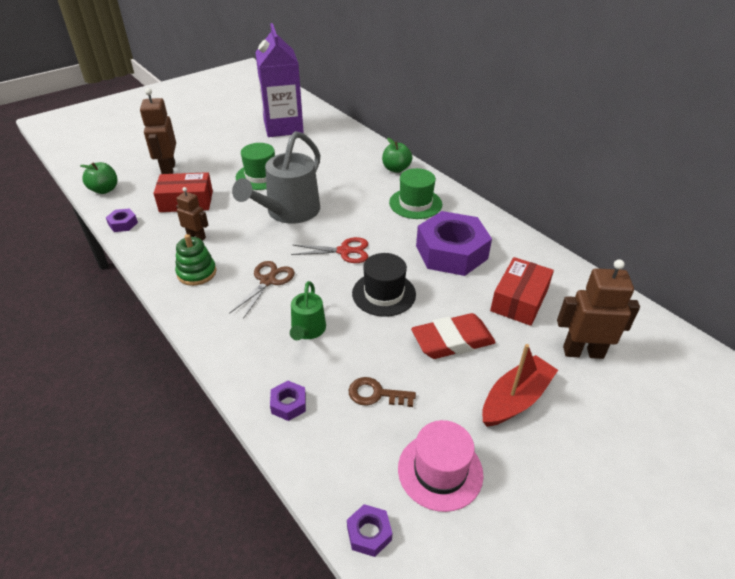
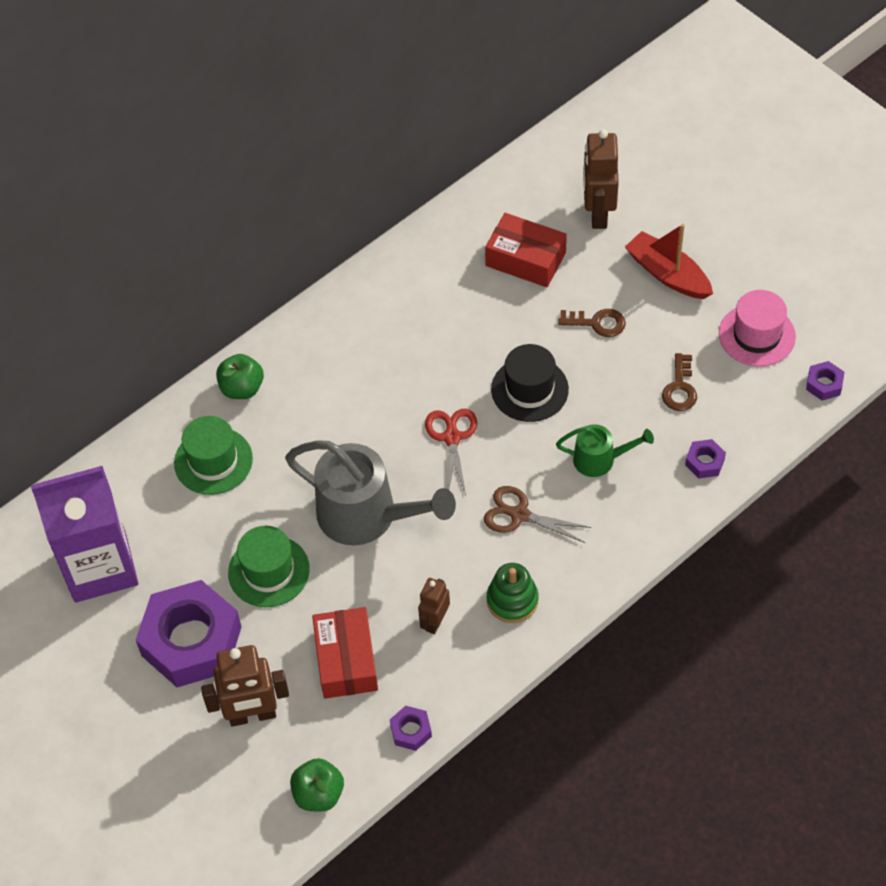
camera: 90 degrees left, 15 degrees up
(415, 203) = (336, 361): green hat -> green hat (213, 461)
(451, 252) = (443, 321): purple nut -> purple nut (191, 641)
(452, 341) = (597, 323): red eraser -> brown key

